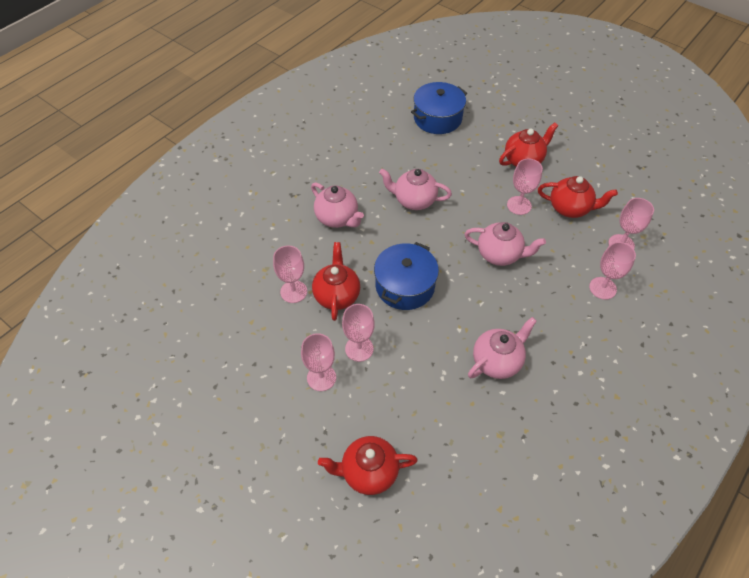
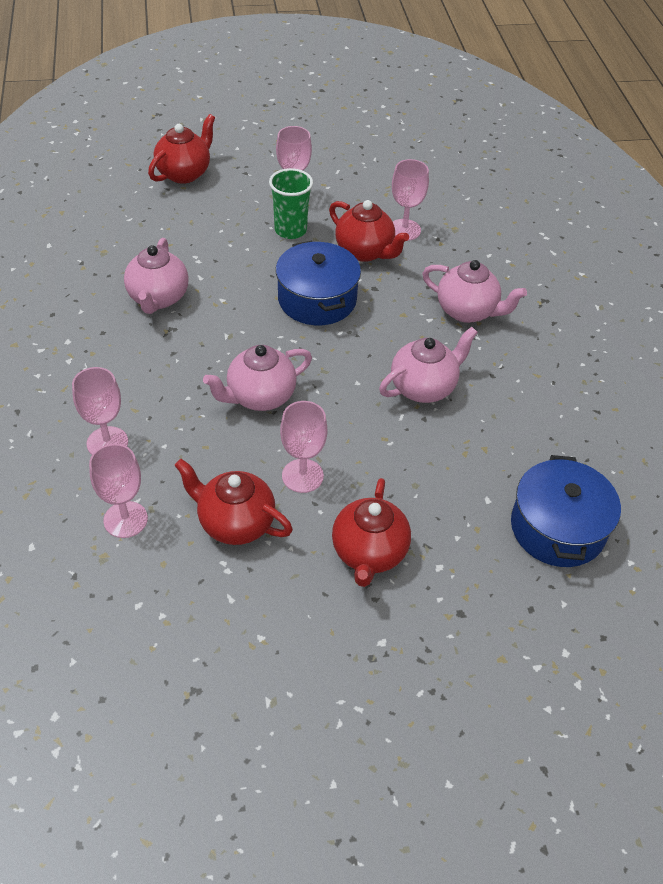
camera: 130 degrees right, 5 degrees down
(337, 218) = (467, 311): pink teapot -> pink teapot turned 150 degrees counterclockwise
(359, 349) = (290, 230): pink goblet -> green cup
(570, 208) = (235, 523): red teapot -> red teapot turned 60 degrees clockwise

